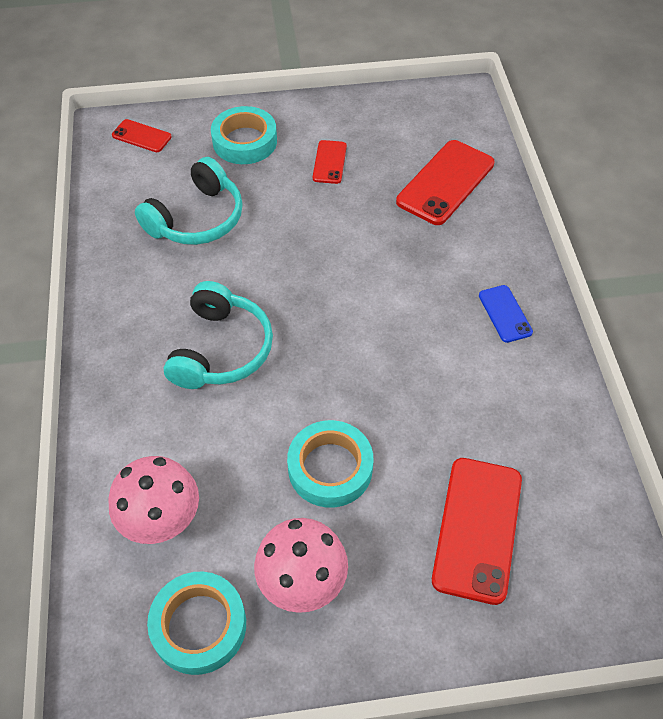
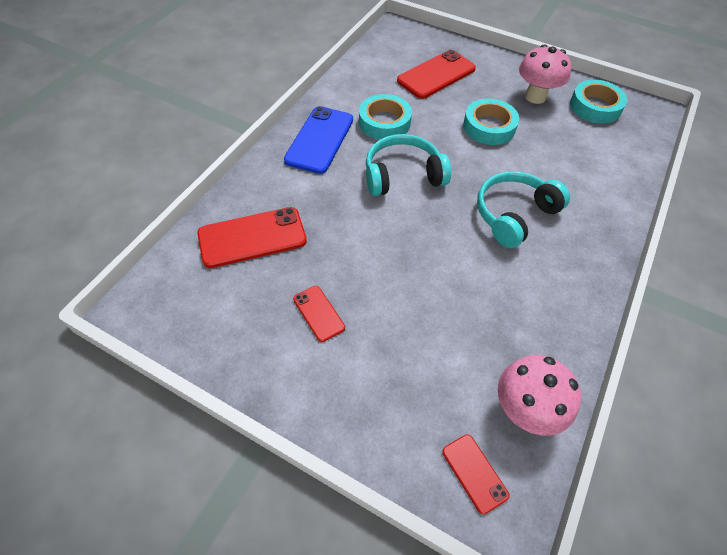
camera: 145 degrees left, 0 degrees up
(162, 521) = (597, 150): pink mushroom -> pink mushroom (524, 410)
(197, 219) = (473, 327): turquoise headphones -> turquoise headphones (402, 175)
(245, 141) = (373, 389): turquoise tape -> turquoise tape (384, 122)
(329, 162) = (318, 313): red phone -> red phone turned 75 degrees counterclockwise
(505, 314) = (319, 140): blue phone -> blue phone, size x1.88

